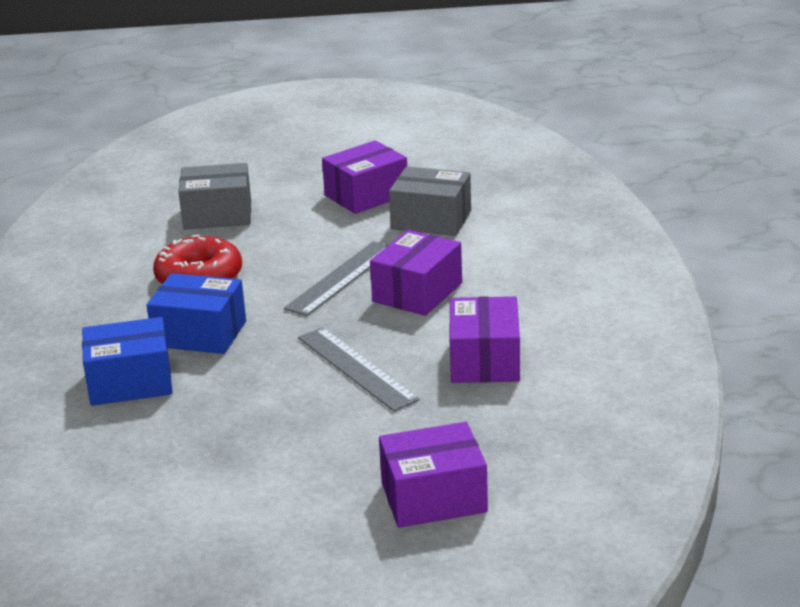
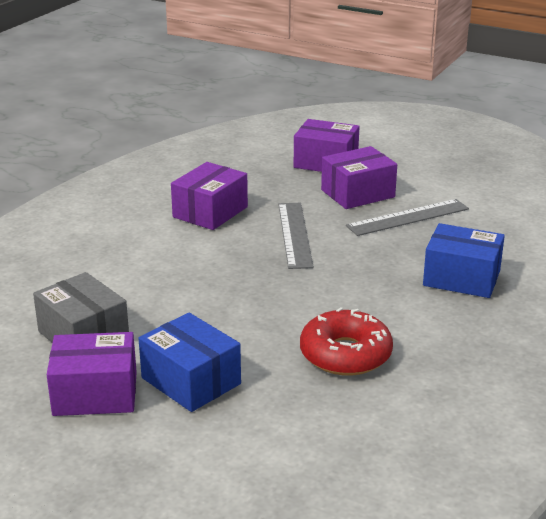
camera: 150 degrees left, 0 degrees up
(200, 334) = (384, 298): blue box -> blue box (191, 381)
(217, 214) = (265, 433): grey box -> none
(341, 278) = (228, 306): grey ruler -> grey ruler (408, 217)
(417, 292) = (188, 272): purple box -> purple box (357, 193)

